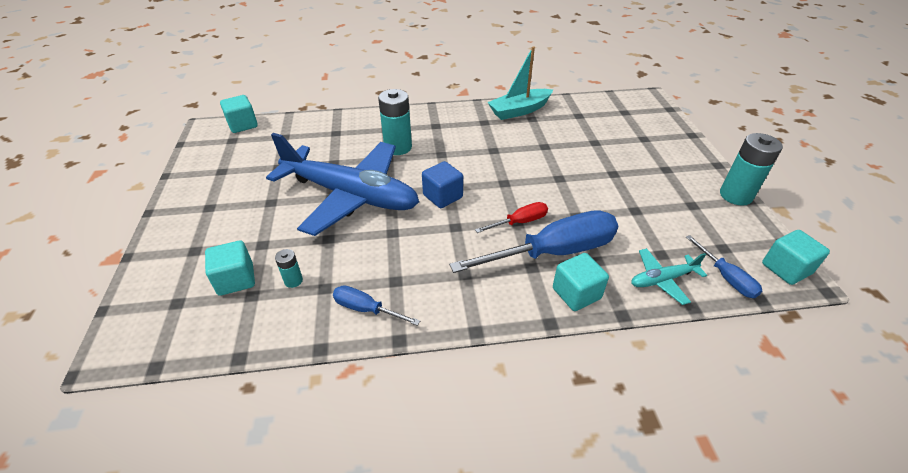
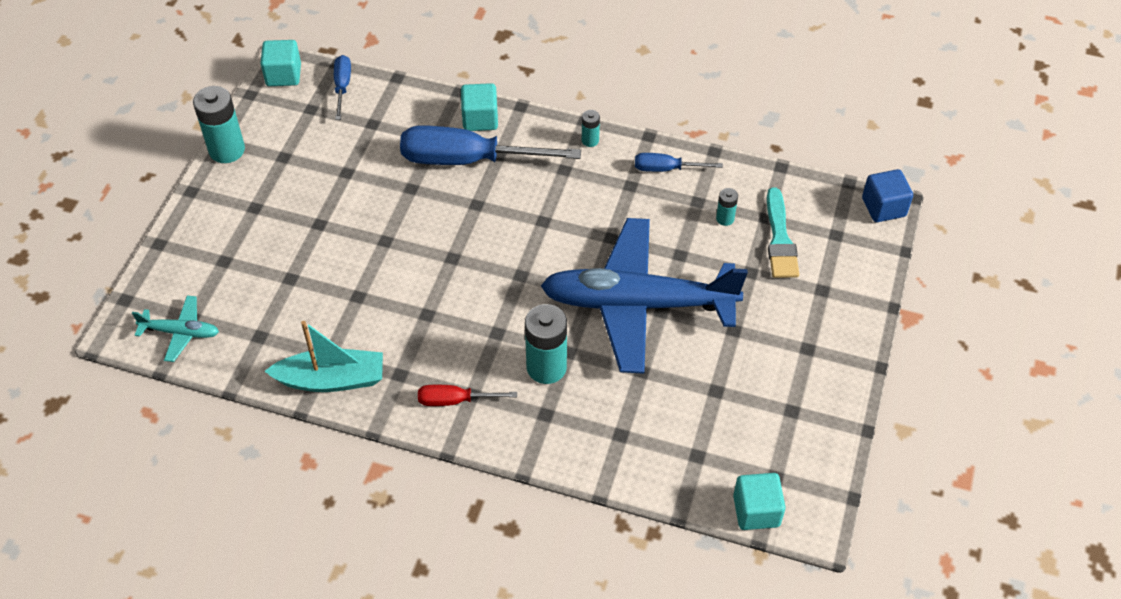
camera: 155 degrees left, 10 degrees up
(236, 279) = (780, 239): turquoise cube -> turquoise brush
(351, 196) = (637, 304): blue plane -> blue plane turned 45 degrees counterclockwise
(366, 309) = (666, 169): blue screwdriver -> blue screwdriver turned 135 degrees clockwise
(442, 196) = (534, 264): blue cube -> blue cube (883, 207)
(457, 311) = (590, 140): none -> turquoise battery
(520, 222) = (474, 202): red screwdriver -> red screwdriver (455, 400)
(662, 280) = (397, 104): turquoise plane -> turquoise plane (181, 332)

